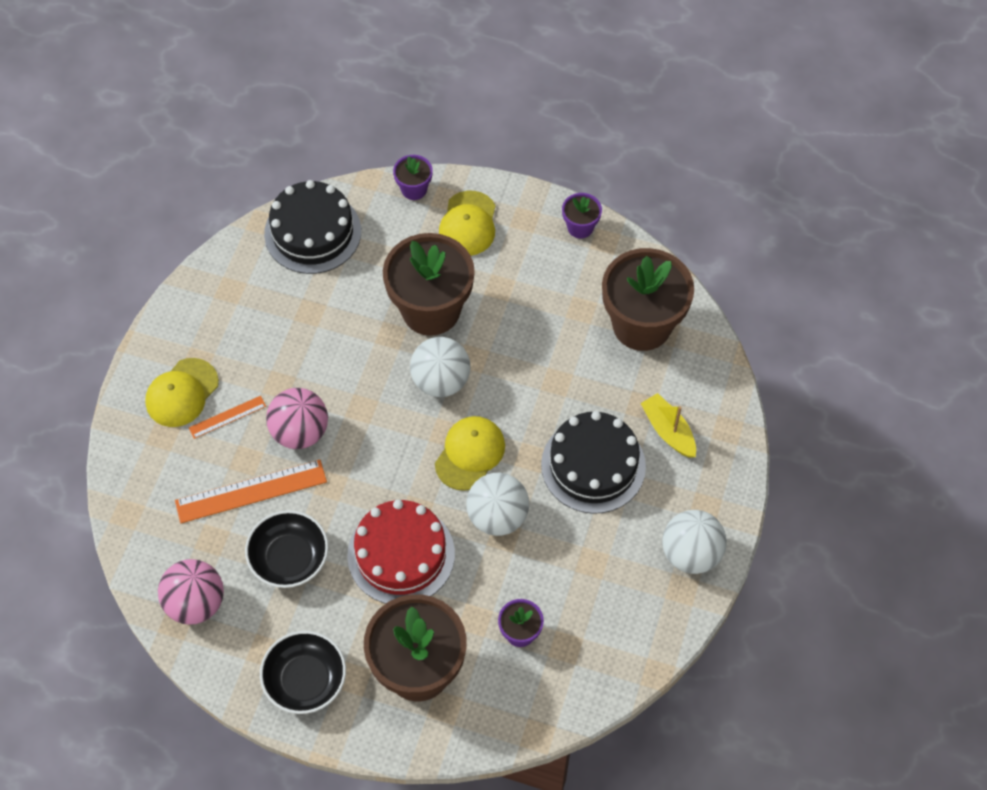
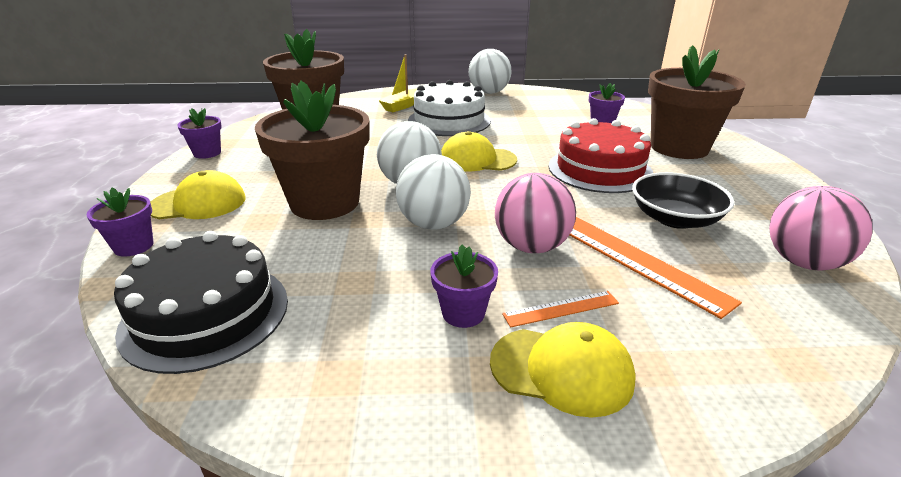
camera: 110 degrees left, 30 degrees down
(227, 417) = (561, 308): orange ruler -> orange ruler turned 60 degrees counterclockwise
(249, 362) = (463, 313): none -> purple flower pot
(305, 680) = (763, 186): black bowl -> none
(497, 516) = (523, 142): white ball -> white ball (433, 224)
(593, 465) = (449, 121): black cake -> white cake

